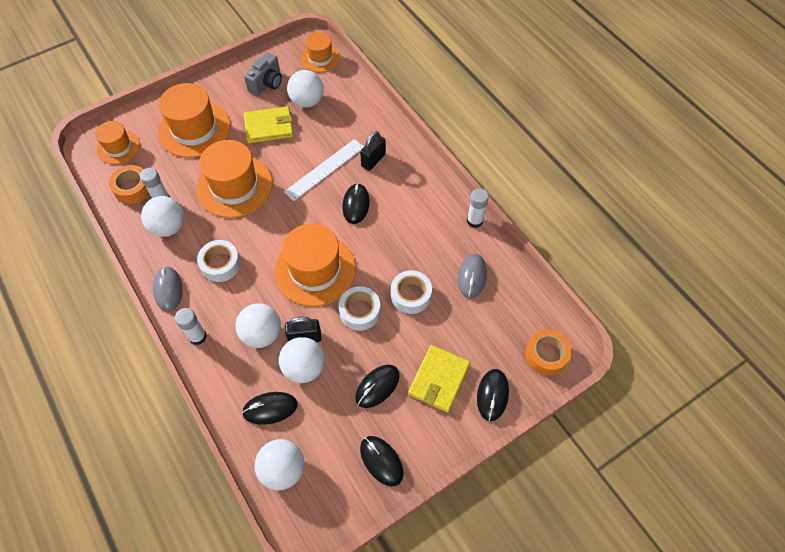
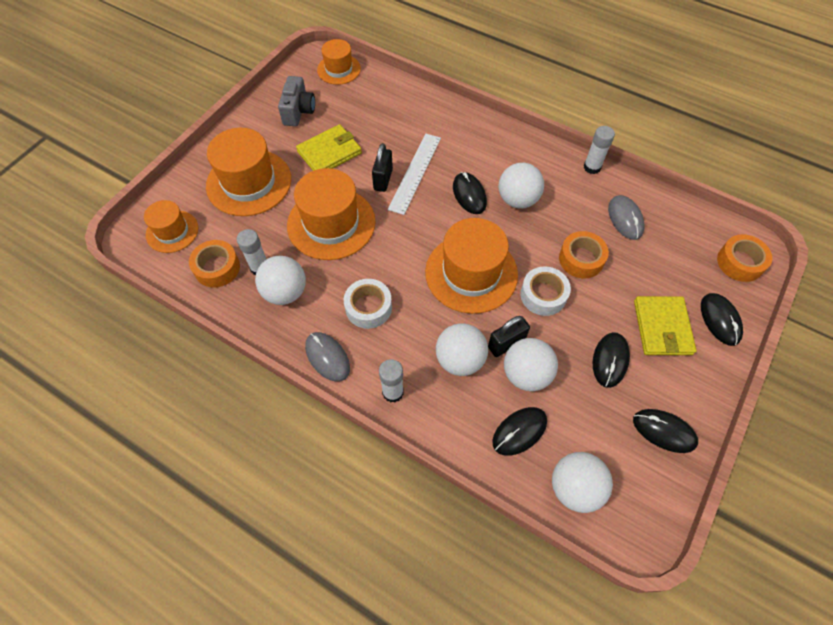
camera: 25 degrees left, 0 degrees up
(307, 101) = (353, 114): white ball -> white ball (517, 200)
(373, 160) = (458, 147): black padlock -> black padlock (383, 180)
(411, 295) = (581, 259): white tape -> orange tape

